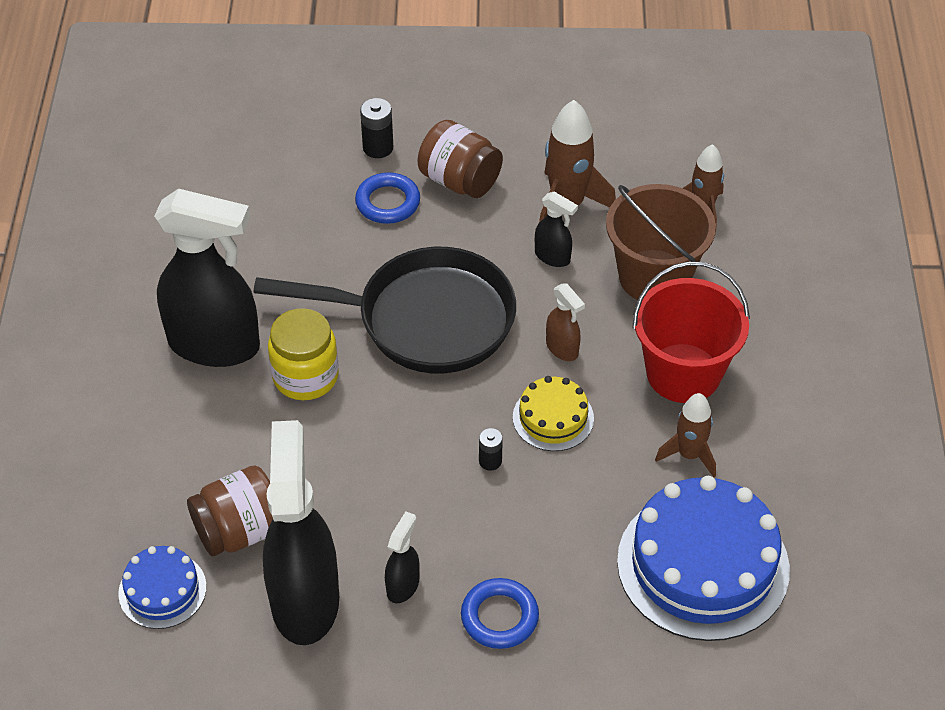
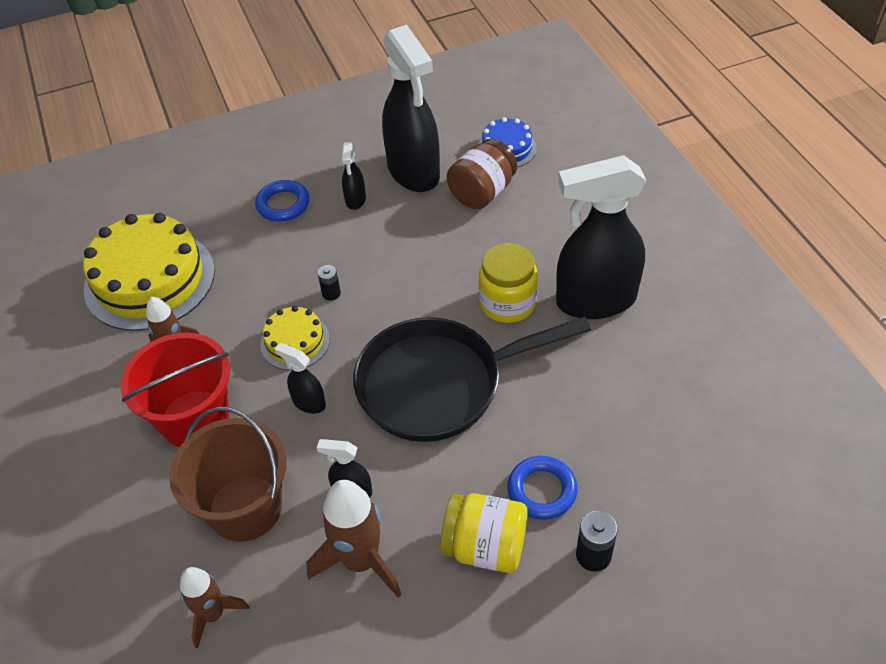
camera: 160 degrees right, 0 degrees up
(460, 181) = (485, 547): brown jar -> yellow jar
(562, 348) = (308, 402): brown spray bottle -> black spray bottle
(703, 565) = (149, 280): blue cake -> yellow cake

